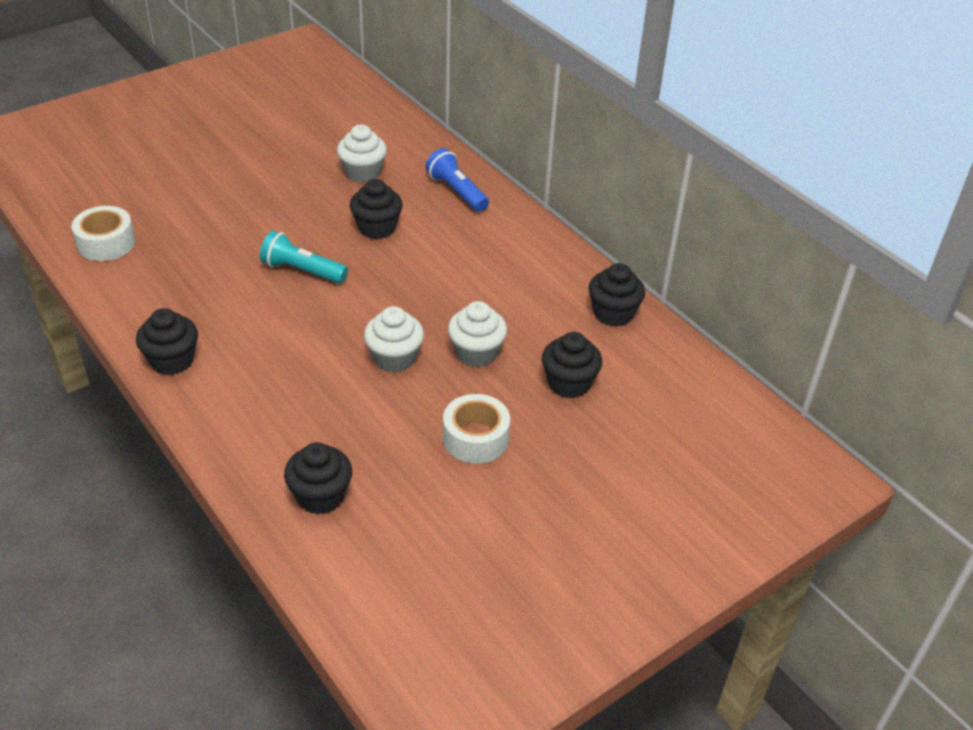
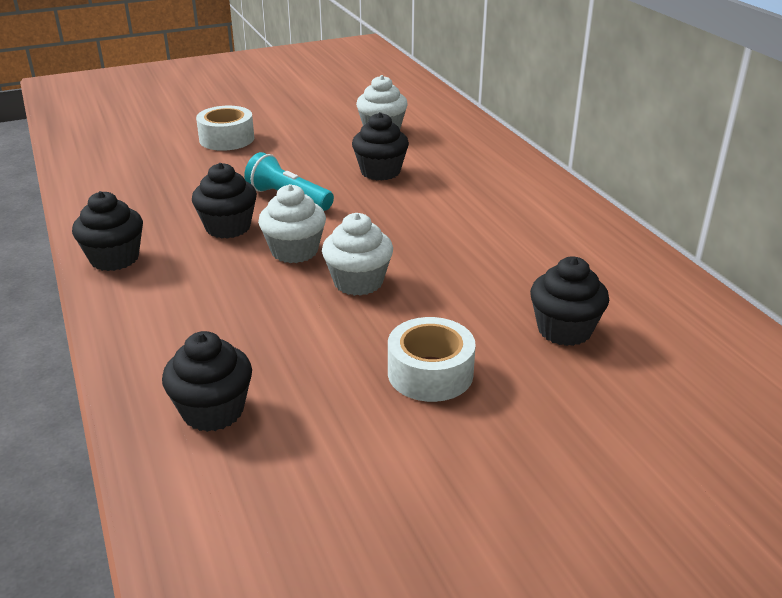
camera: 15 degrees right, 10 degrees down
(106, 243) = (106, 161): white tape -> white tape (227, 139)
(456, 191) = (474, 151): blue flashlight -> none
(476, 353) = (456, 287): white cupcake -> white cupcake (294, 251)
(613, 313) = (632, 267): black cupcake -> black cupcake (228, 227)

